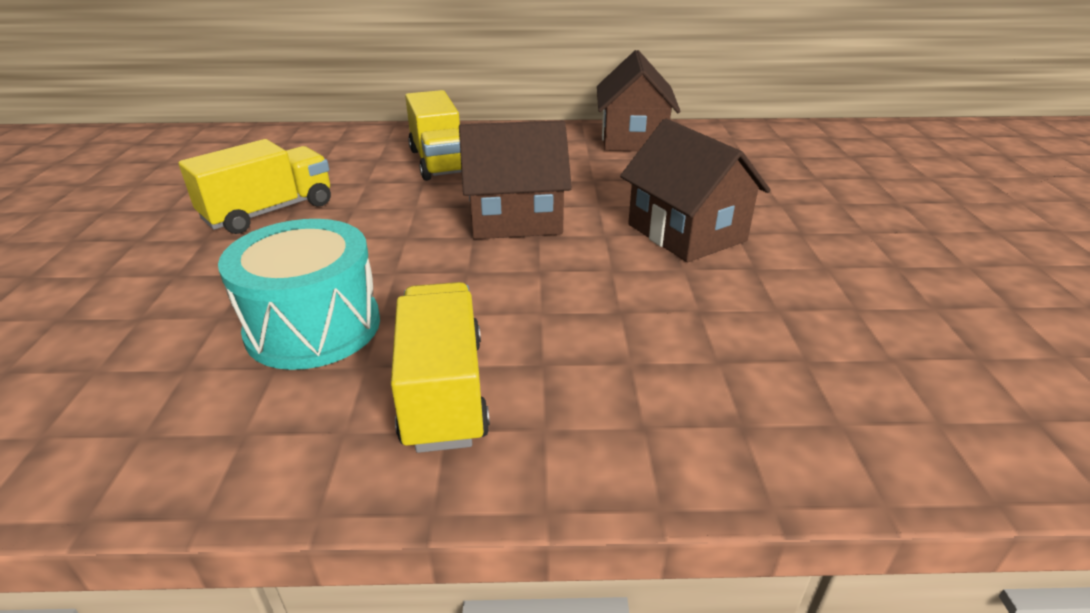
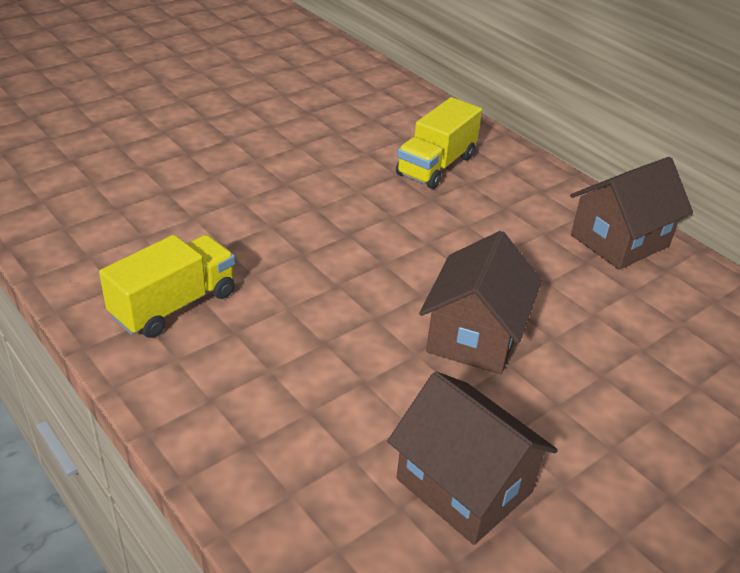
camera: 50 degrees right, 5 degrees up
(269, 212) = (283, 140): yellow truck -> none
(313, 327) = (187, 227): turquoise drum -> none
(515, 218) = (394, 241): brown house -> brown house (464, 485)

